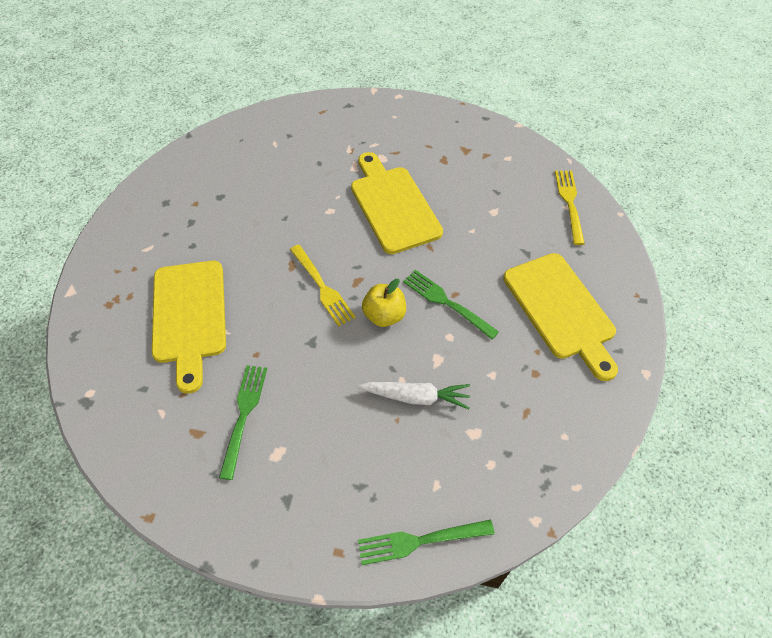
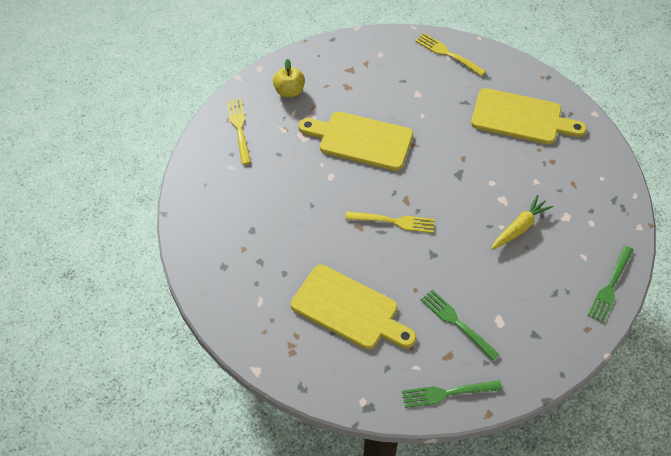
camera: 50 degrees left, 0 degrees up
(320, 123) = (239, 128): none -> yellow fork
(384, 315) = (447, 204): yellow apple -> yellow apple (289, 91)
(416, 397) = (519, 227): white carrot -> yellow carrot
(446, 302) = (466, 167): green fork -> green fork (447, 393)

